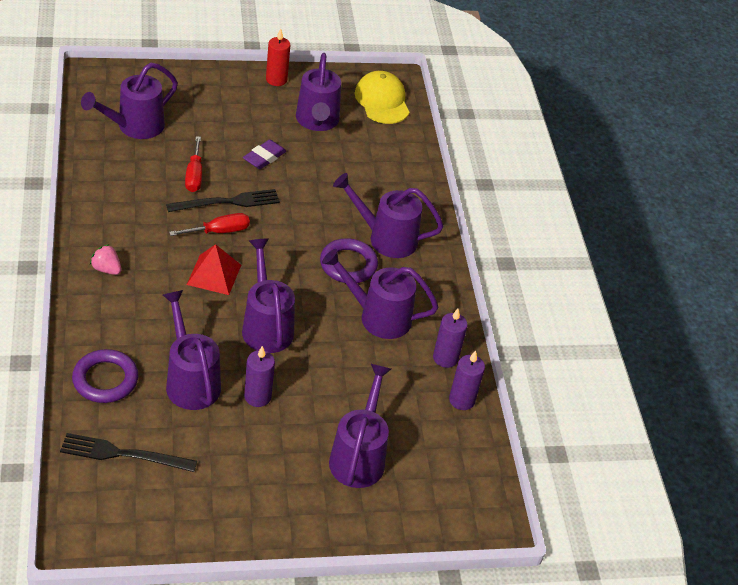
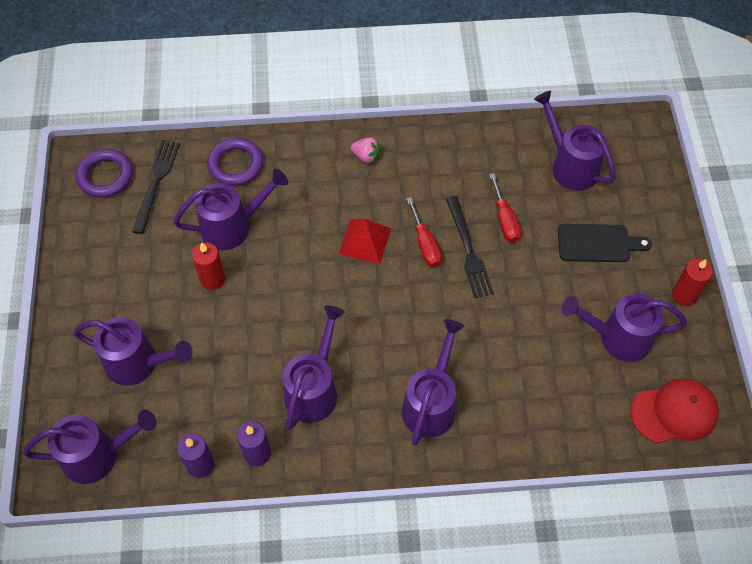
camera: 100 degrees right, 15 degrees up
(106, 269) = (366, 156): pink strawberry -> pink strawberry turned 75 degrees clockwise
(194, 175) = (504, 219): red screwdriver -> red screwdriver turned 105 degrees counterclockwise
(223, 120) = (597, 243): none -> black cutting board
(257, 396) = (212, 279): purple candle -> red candle
(264, 157) = (544, 283): purple eraser -> none
(266, 325) = (300, 286): purple watering can -> purple watering can (99, 455)
(348, 264) = (387, 363): purple ring -> purple ring (105, 176)
(382, 101) = (674, 412): yellow cap -> red cap

